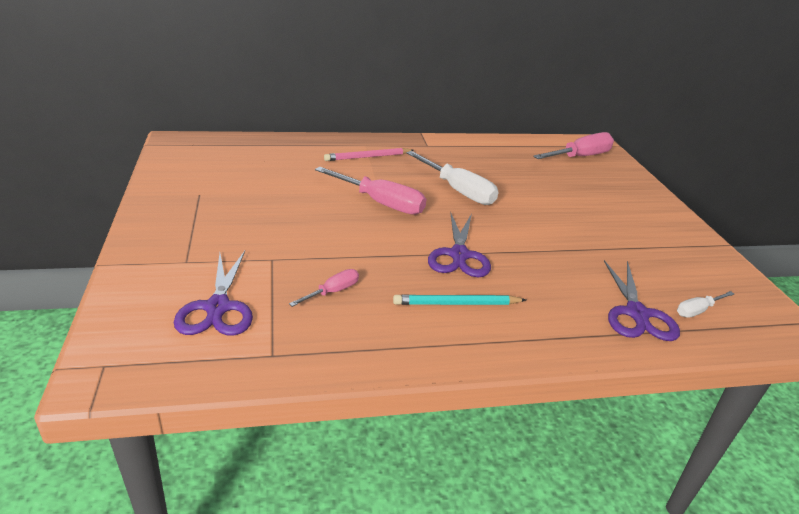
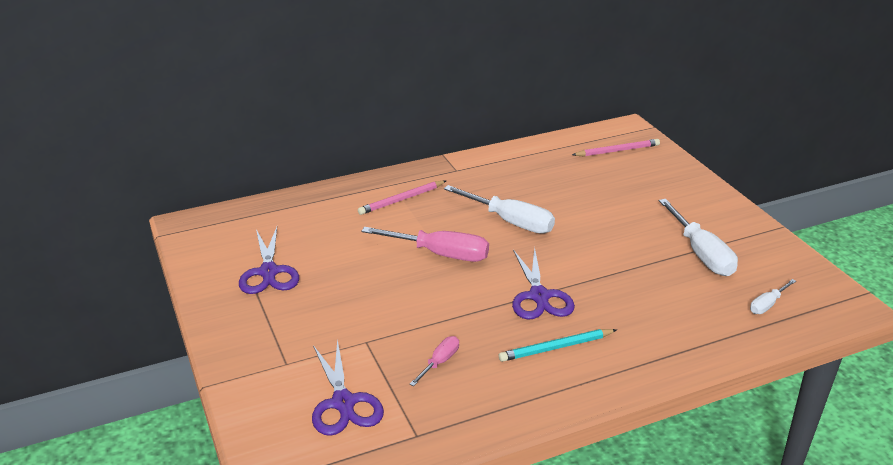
camera: 10 degrees left, 0 degrees up
(580, 157) = (617, 151): pink screwdriver -> pink pencil
(636, 314) = (716, 320): purple scissors -> purple scissors (268, 272)
(637, 251) = (700, 253): none -> white screwdriver

